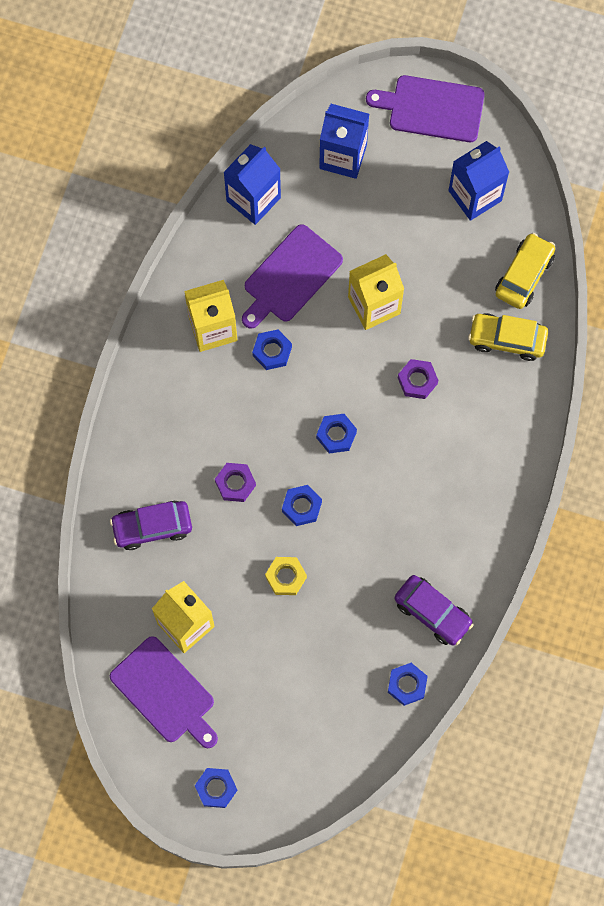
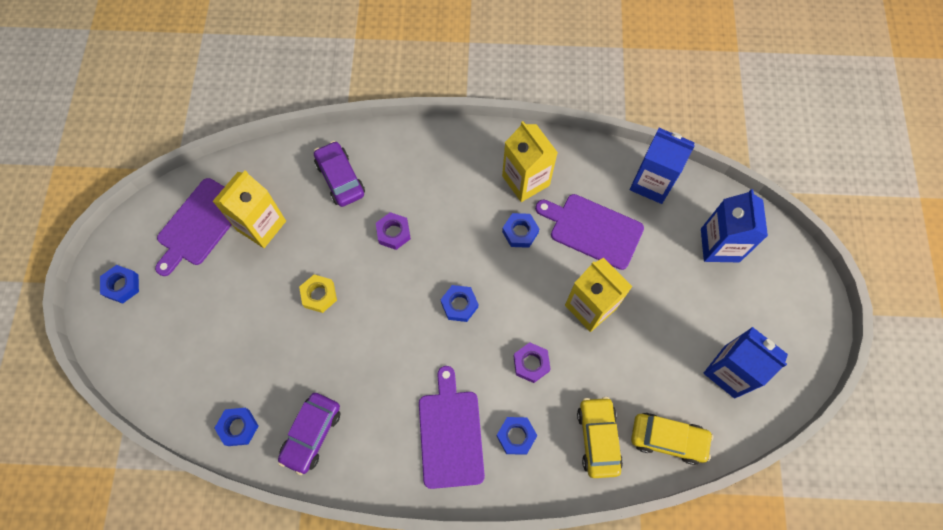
camera: 75 degrees right, 5 degrees down
(302, 506) = (386, 292): blue nut -> blue nut (516, 436)
(432, 108) = (798, 311): purple cutting board -> purple cutting board (450, 434)

